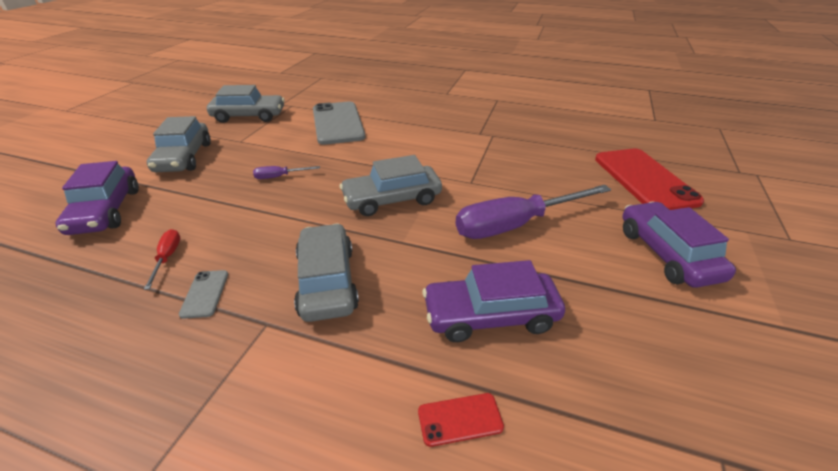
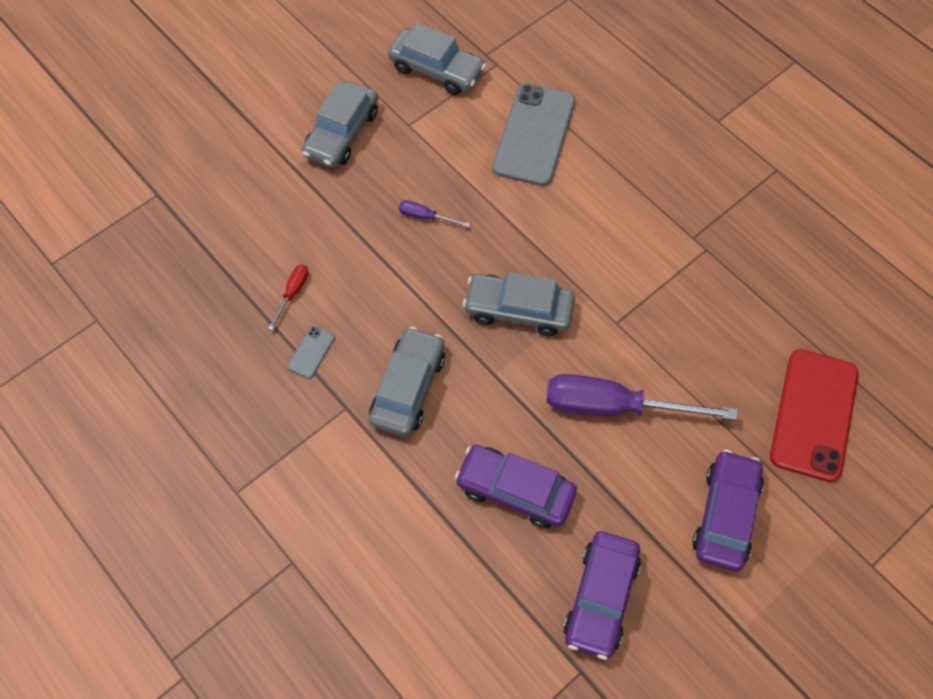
camera: 30 degrees right, 25 degrees up
(106, 211) = (254, 198): purple car -> purple car (600, 598)
(460, 419) = (437, 555): red phone -> none

